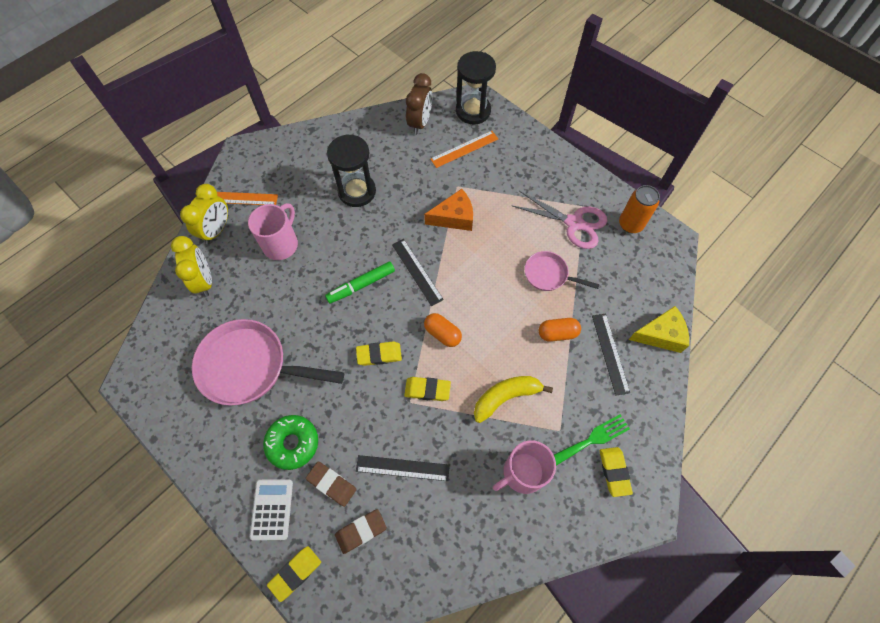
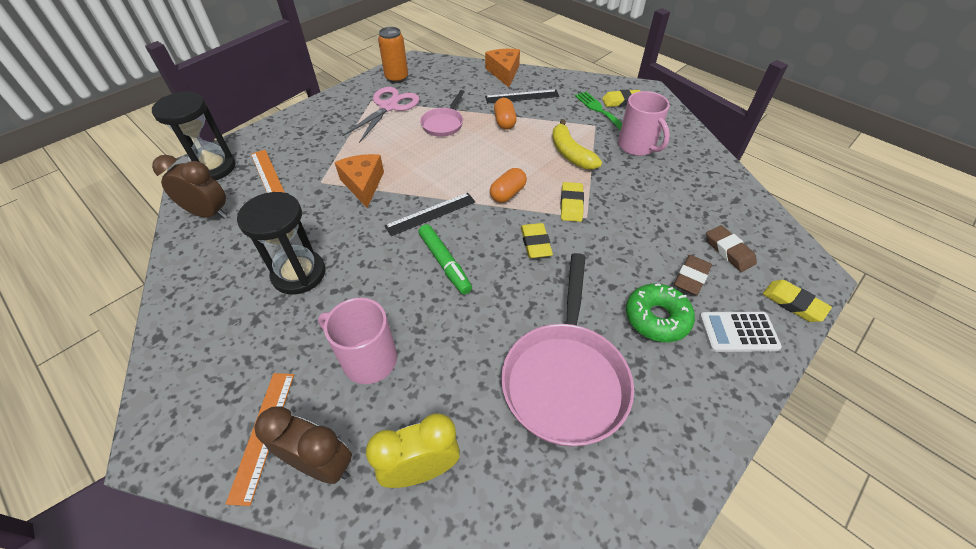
camera: 90 degrees left, 15 degrees down
(217, 230) = (321, 464): yellow clock -> brown clock
(402, 468) = (656, 221): black ruler -> none
(660, 335) = (504, 73): yellow cheese -> orange cheese

